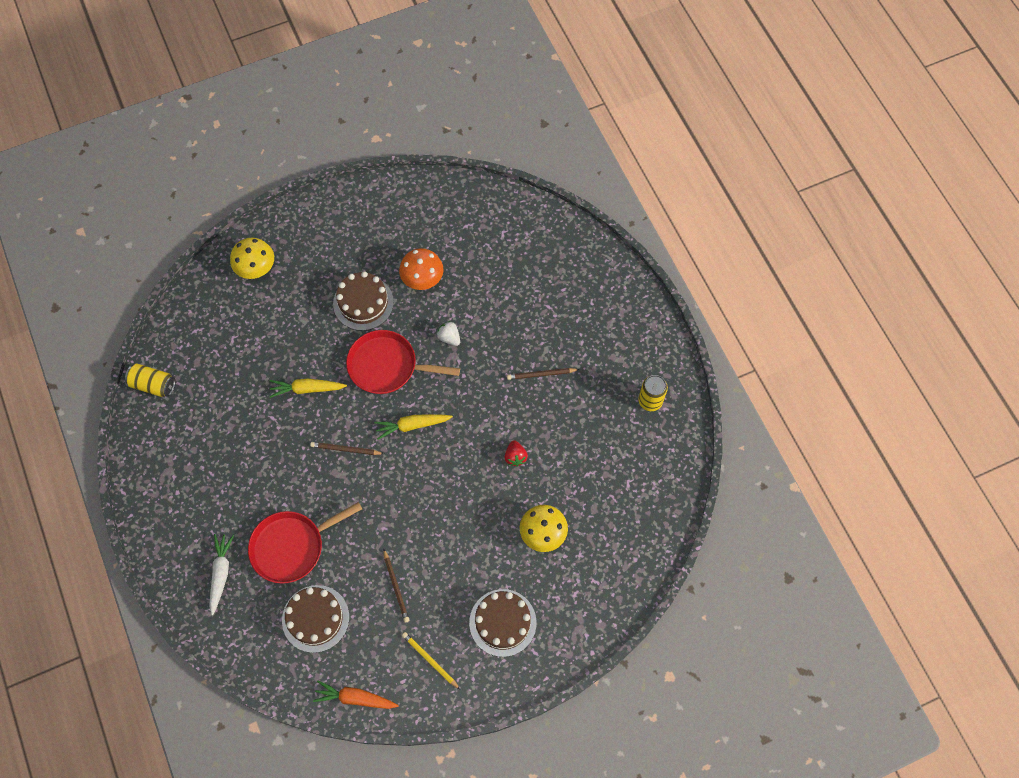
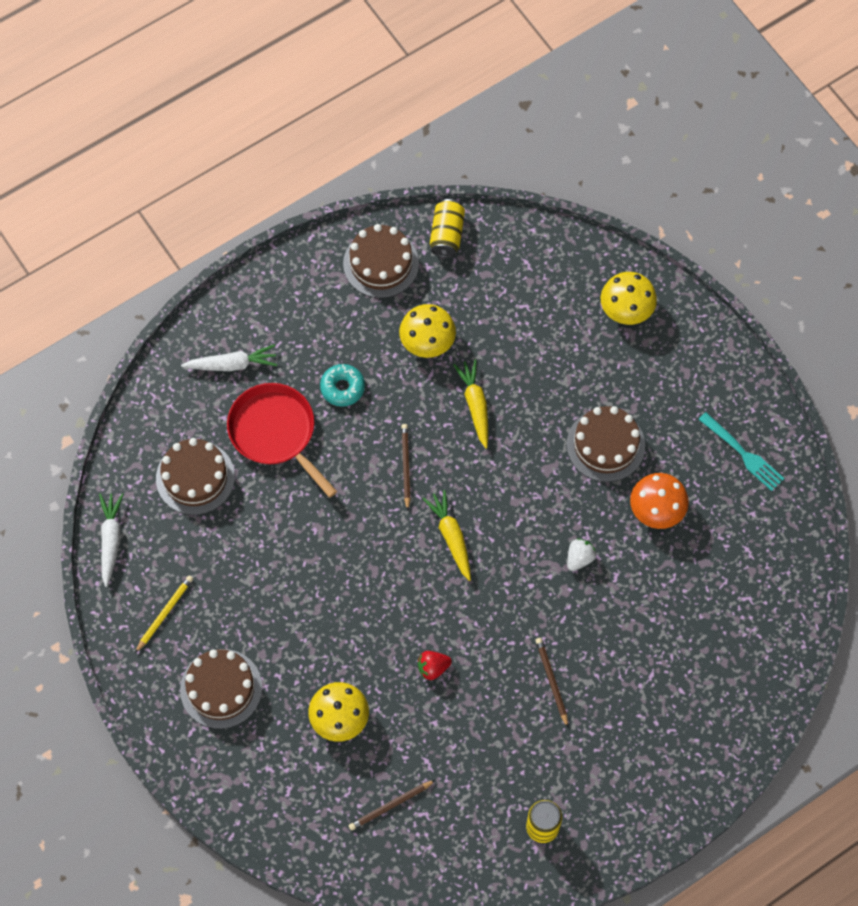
camera: 80 degrees right, 0 degrees up
(163, 439) = (381, 263): none -> brown cake
(243, 415) = (427, 341): none -> yellow mushroom
(266, 487) = (342, 388): none -> turquoise donut
(355, 698) = (111, 540): orange carrot -> white carrot
(387, 366) = (525, 491): red pan -> none
(392, 213) = (743, 454): none -> turquoise fork
(396, 587) = (245, 558): brown pencil -> brown pencil (390, 805)

